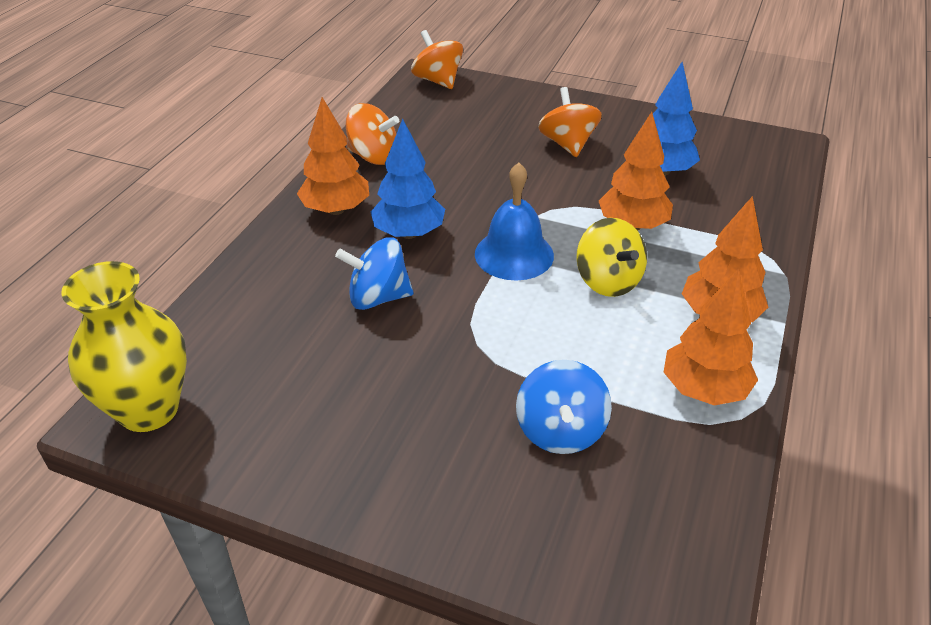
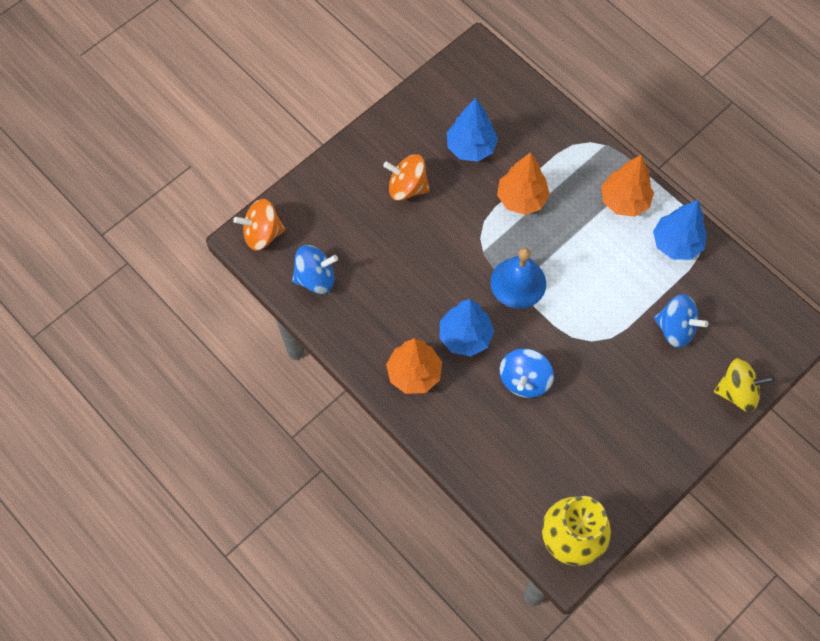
camera: 65 degrees left, 25 degrees up
(373, 156) = (356, 324): orange spinning top -> none
(411, 120) = (315, 278): none -> blue spinning top
(608, 281) = (568, 242): yellow spinning top -> yellow spinning top (737, 392)
(703, 390) = (676, 244): orange tree -> blue tree

